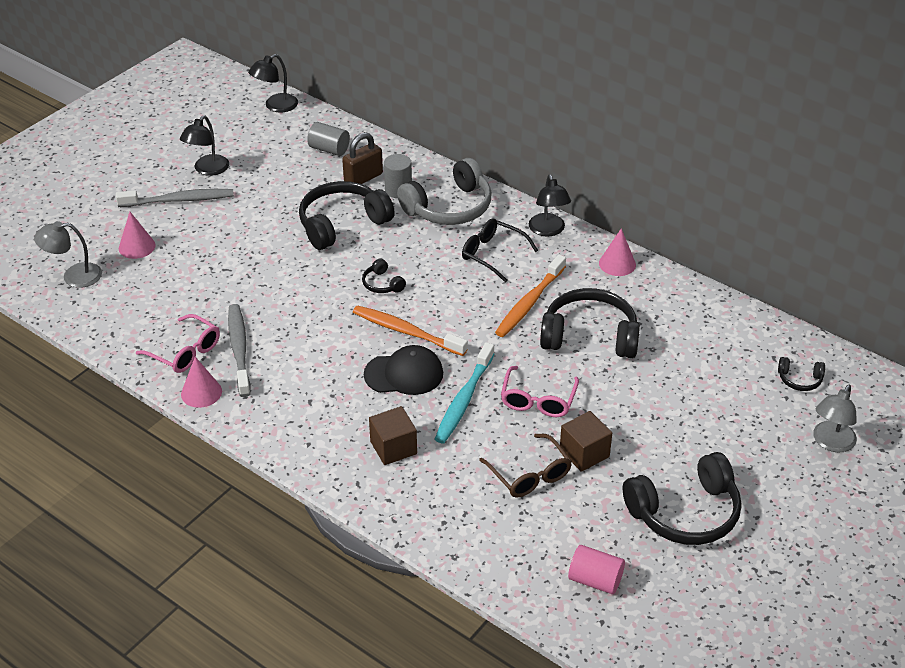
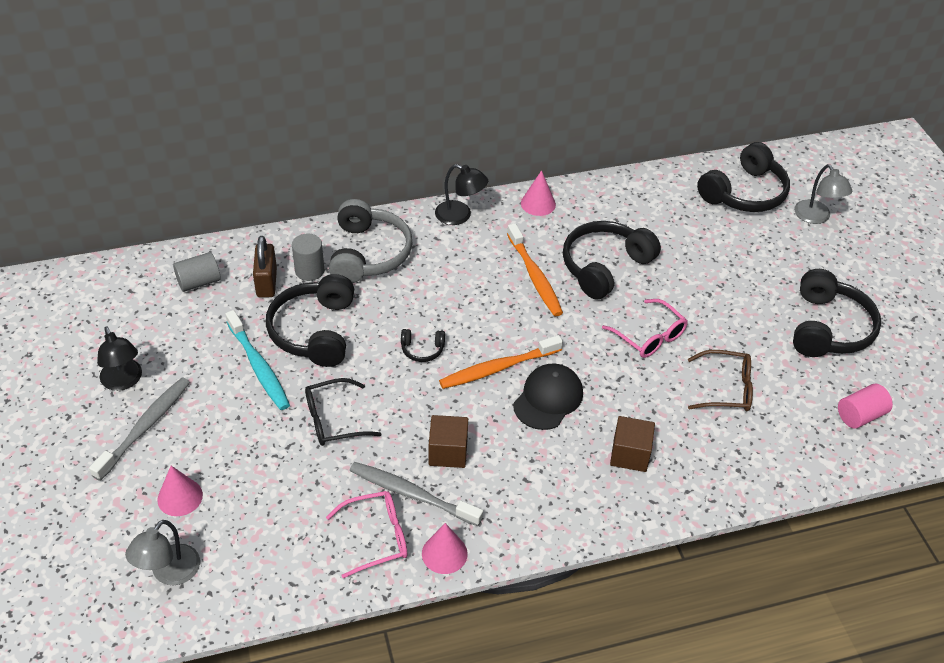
camera: 55 degrees left, 5 degrees up
(275, 106) = (87, 282): black lamp -> none
(464, 400) = (611, 379): turquoise toothbrush -> turquoise toothbrush (258, 366)
(492, 254) = (455, 263): black glasses -> black glasses (333, 420)
(584, 453) = (727, 345): brown cube -> brown cube (448, 452)
(799, 380) = (744, 193): black headphones -> black headphones, size x2.21

